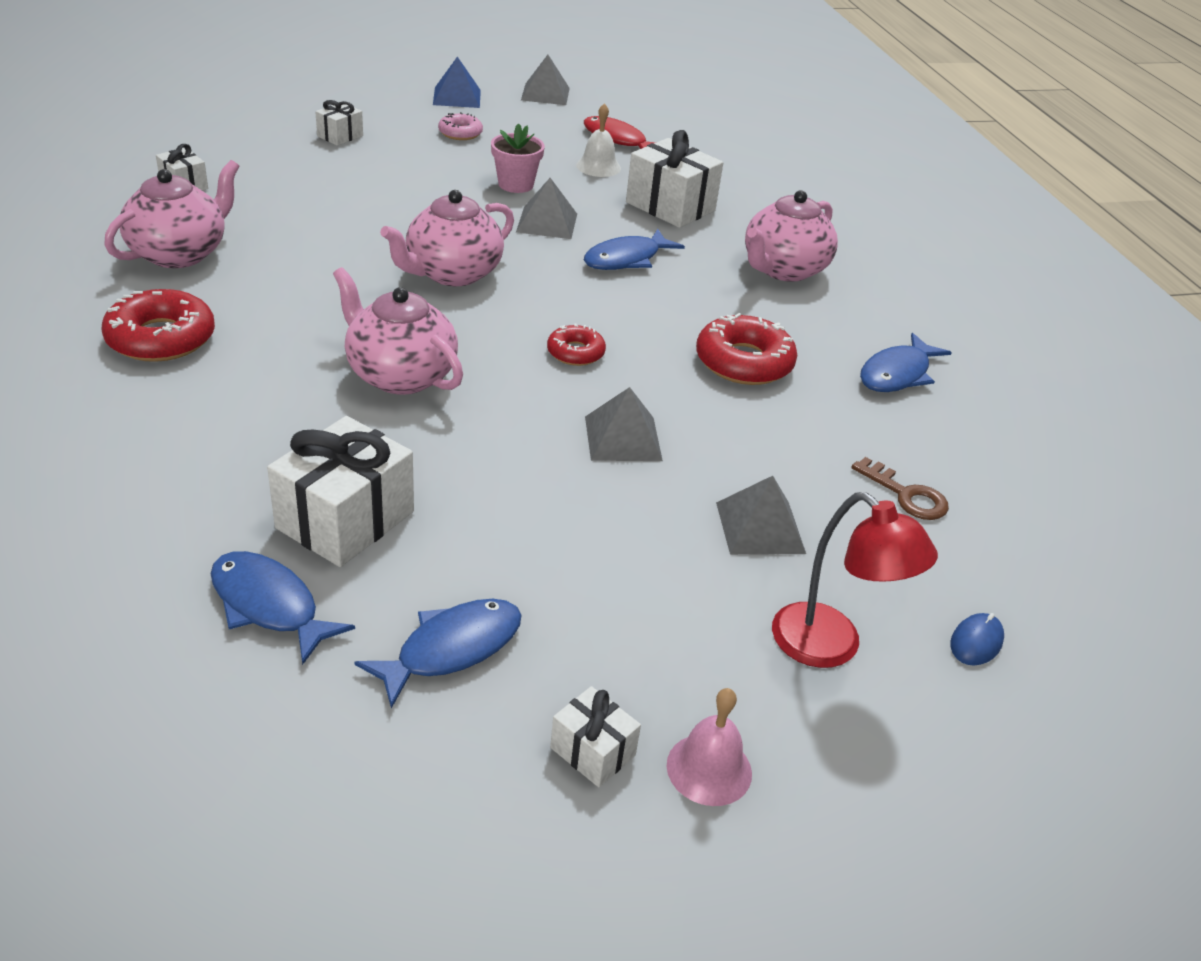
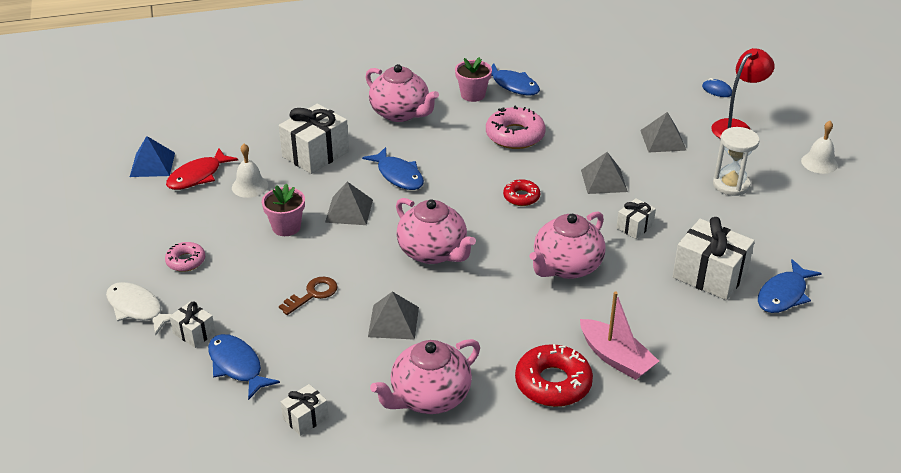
camera: 85 degrees left, 0 degrees up
(180, 253) = (429, 397): pink teapot -> pink teapot turned 75 degrees counterclockwise
(186, 395) = (615, 358): none -> pink boat
(387, 112) = (137, 309): none -> white fish
(452, 649) = (786, 233): blue fish -> blue fish (237, 366)
(456, 97) = (102, 267): blue pyramid -> blue pyramid (152, 164)
(545, 94) = (96, 215): grey pyramid -> grey pyramid (393, 321)
(593, 751) = (825, 192): white gift -> white gift (634, 227)
(615, 597) = (731, 185): none -> white hourglass
(709, 769) = (819, 163): pink bell -> white bell
(744, 362) = (515, 135): red donut -> pink donut
(854, 333) = (473, 95): none -> pink flower pot
(906, 495) = (621, 95): brown key -> brown key (313, 294)

